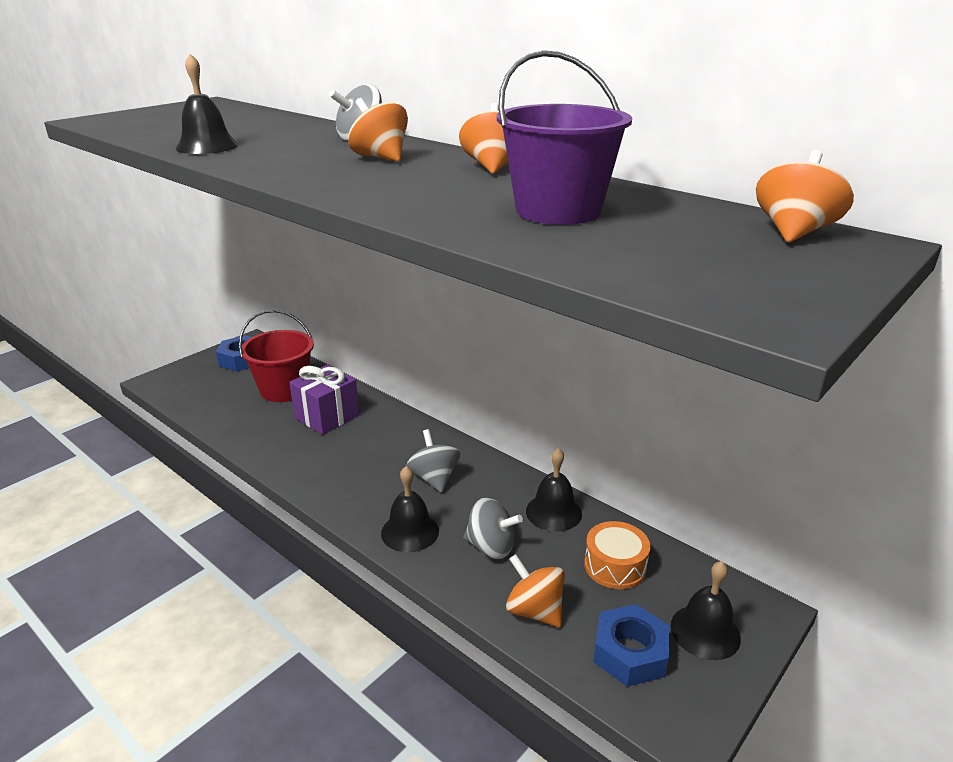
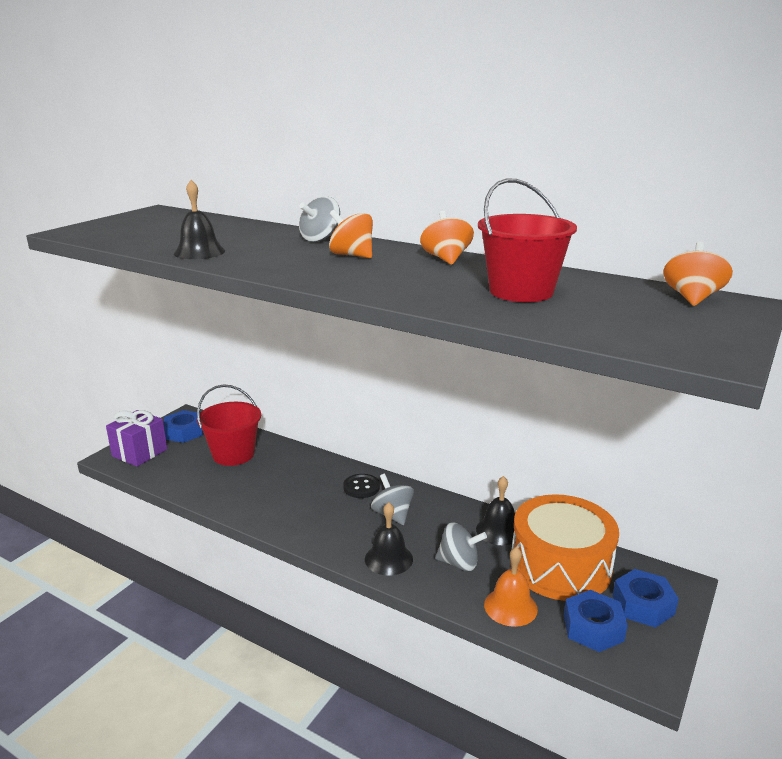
camera: 10 degrees left, 5 degrees down
(327, 417) = (281, 473): purple gift -> purple gift (139, 453)
(410, 442) = (361, 487): none -> black button
(534, 610) = (510, 606): orange spinning top -> orange bell
(558, 211) = (521, 291): purple bucket -> red bucket
(615, 566) = (560, 565): orange drum -> orange drum, size x2.02
(705, 631) = (643, 605): black bell -> blue nut

